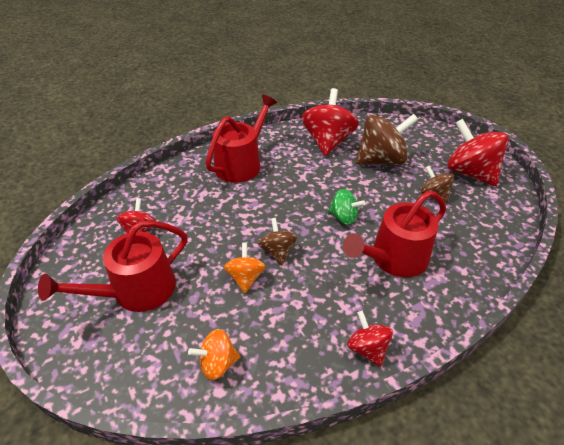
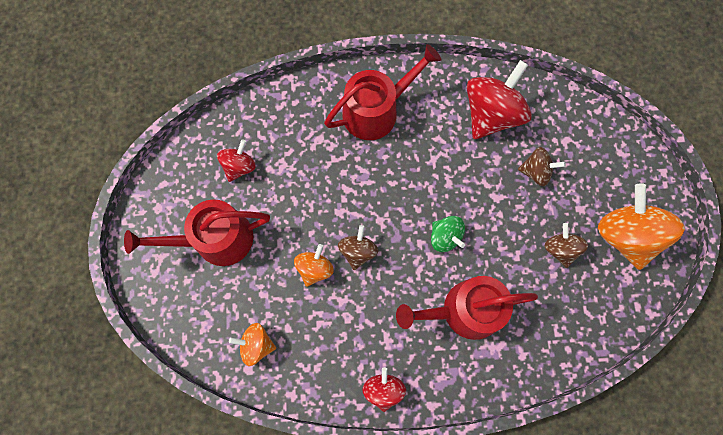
camera: 25 degrees right, 30 degrees up
(381, 160) = (536, 172): brown spinning top -> brown spinning top, size x0.54
(469, 172) = (625, 235): red spinning top -> orange spinning top

